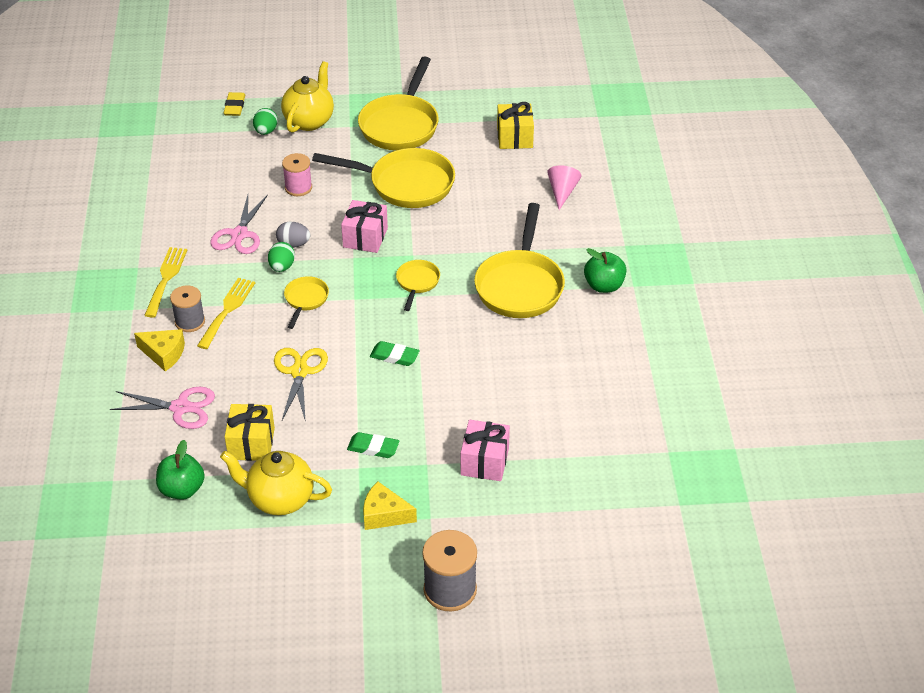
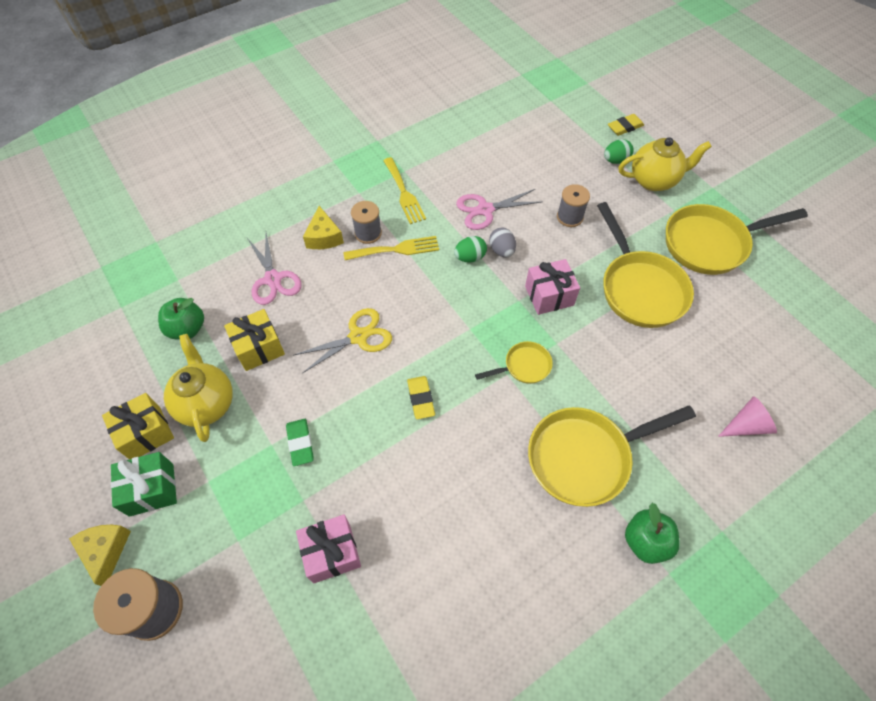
camera: 60 degrees right, 15 degrees up
(166, 278) = (404, 193): yellow fork -> yellow fork turned 90 degrees clockwise
(298, 187) = (569, 217): pink spool -> grey spool
(305, 300) = (443, 294): yellow pan -> none
(337, 563) = (151, 489): none -> green gift
(384, 515) = (224, 497): yellow cheese -> yellow cheese (106, 551)
(394, 356) = (421, 398): green eraser -> yellow eraser
(515, 137) = (782, 341): yellow gift -> yellow gift (146, 433)

